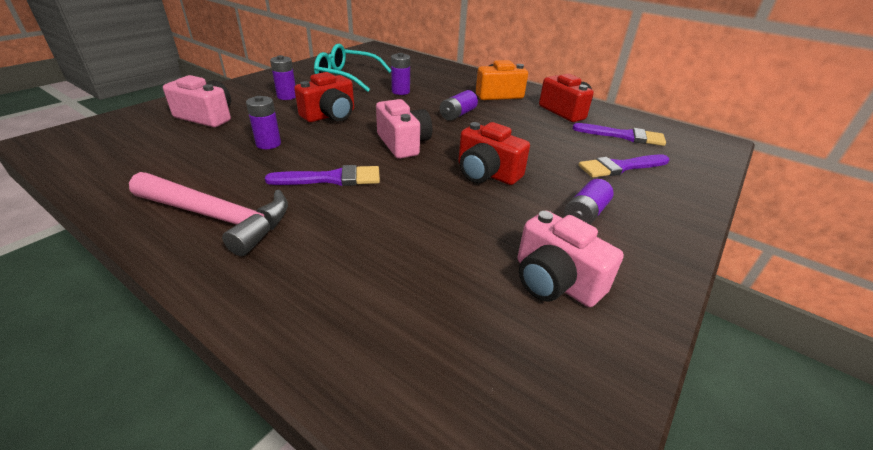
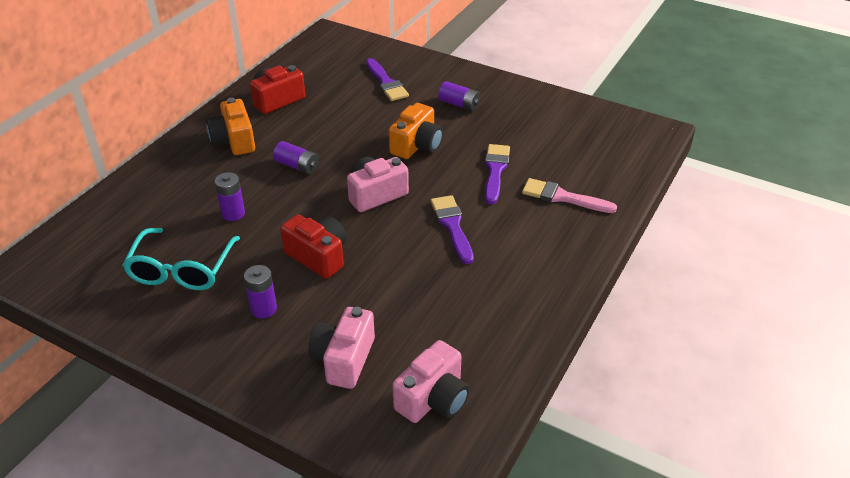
camera: 95 degrees left, 5 degrees up
(218, 217) = (529, 272): pink hammer -> none
(268, 144) = (400, 284): purple battery -> none
(343, 276) = (563, 197): none -> pink brush
(486, 173) = (416, 145): red camera -> orange camera
(555, 281) = (532, 120): pink camera -> pink camera (433, 399)
(623, 136) = (327, 74): purple brush -> purple brush (495, 171)

